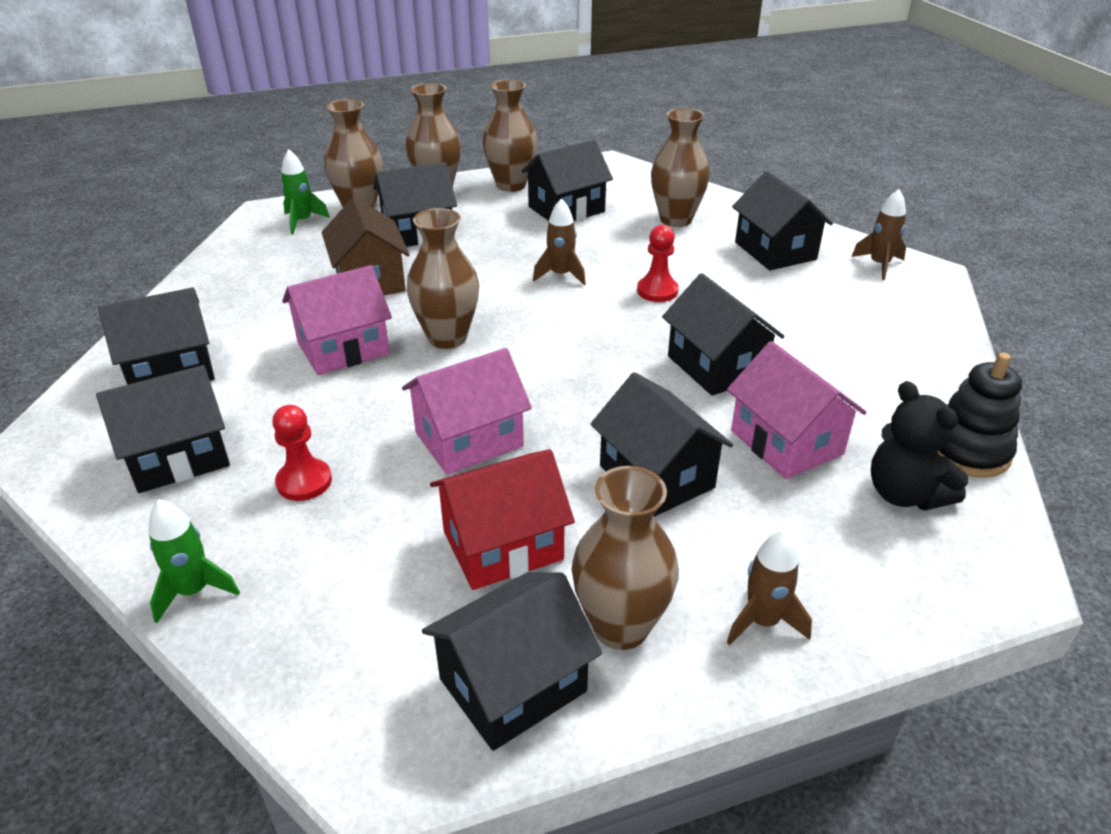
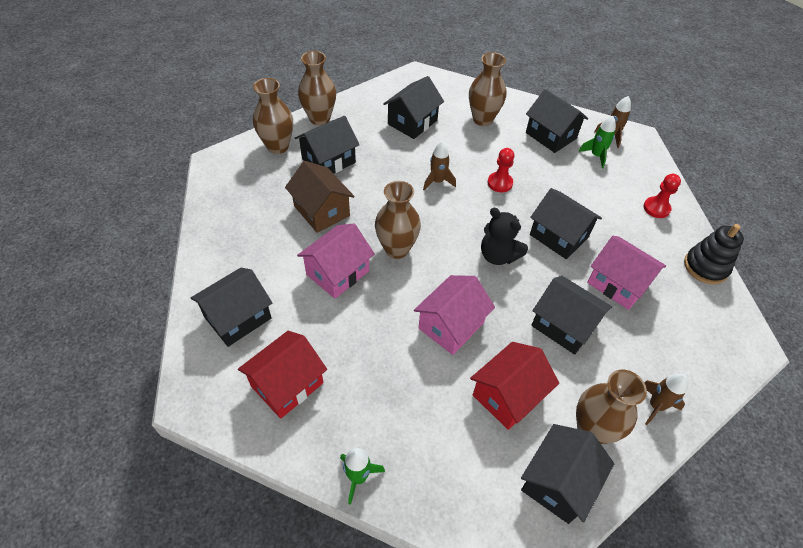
camera: 20 degrees left, 15 degrees up
(178, 456) = (287, 384): black house -> red house
(302, 221) = (245, 166): green rocket -> green rocket (596, 156)
(304, 482) = (375, 382): red pawn -> red pawn (656, 208)
(511, 185) = (366, 106): brown vase -> none
(905, 494) = (687, 304): black teddy bear -> black teddy bear (498, 255)

